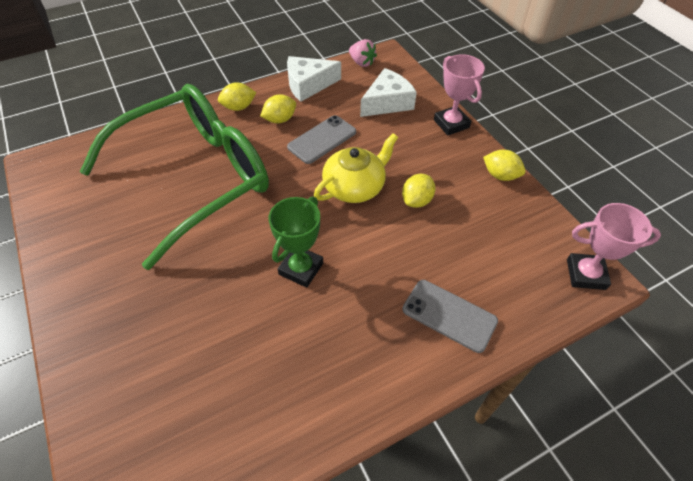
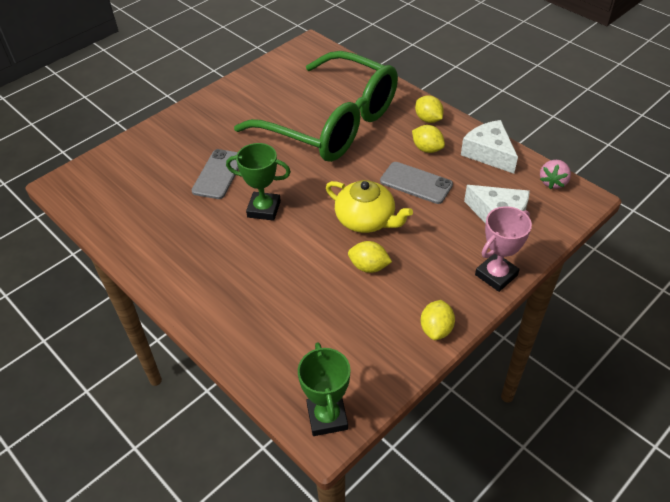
camera: 75 degrees right, 5 degrees down
(449, 315) = (247, 312): grey phone -> grey phone (218, 174)
(585, 274) = (327, 417): pink trophy -> green trophy

